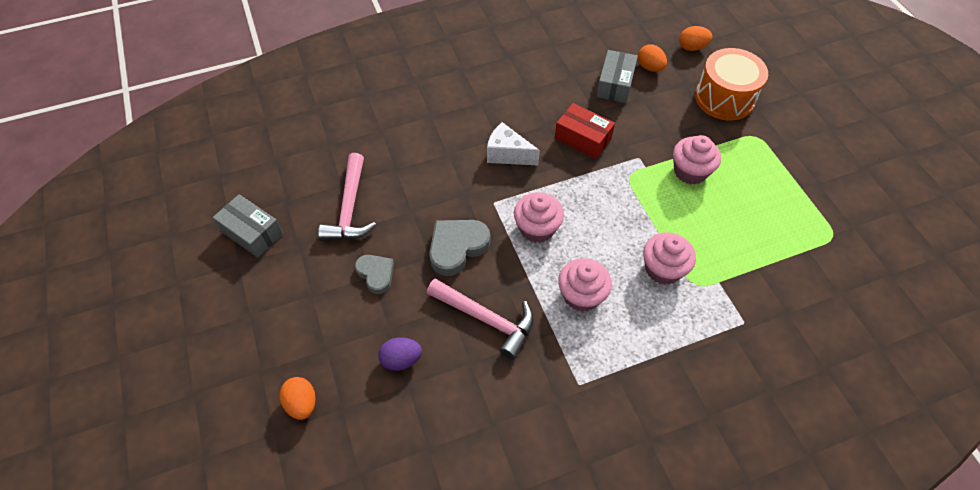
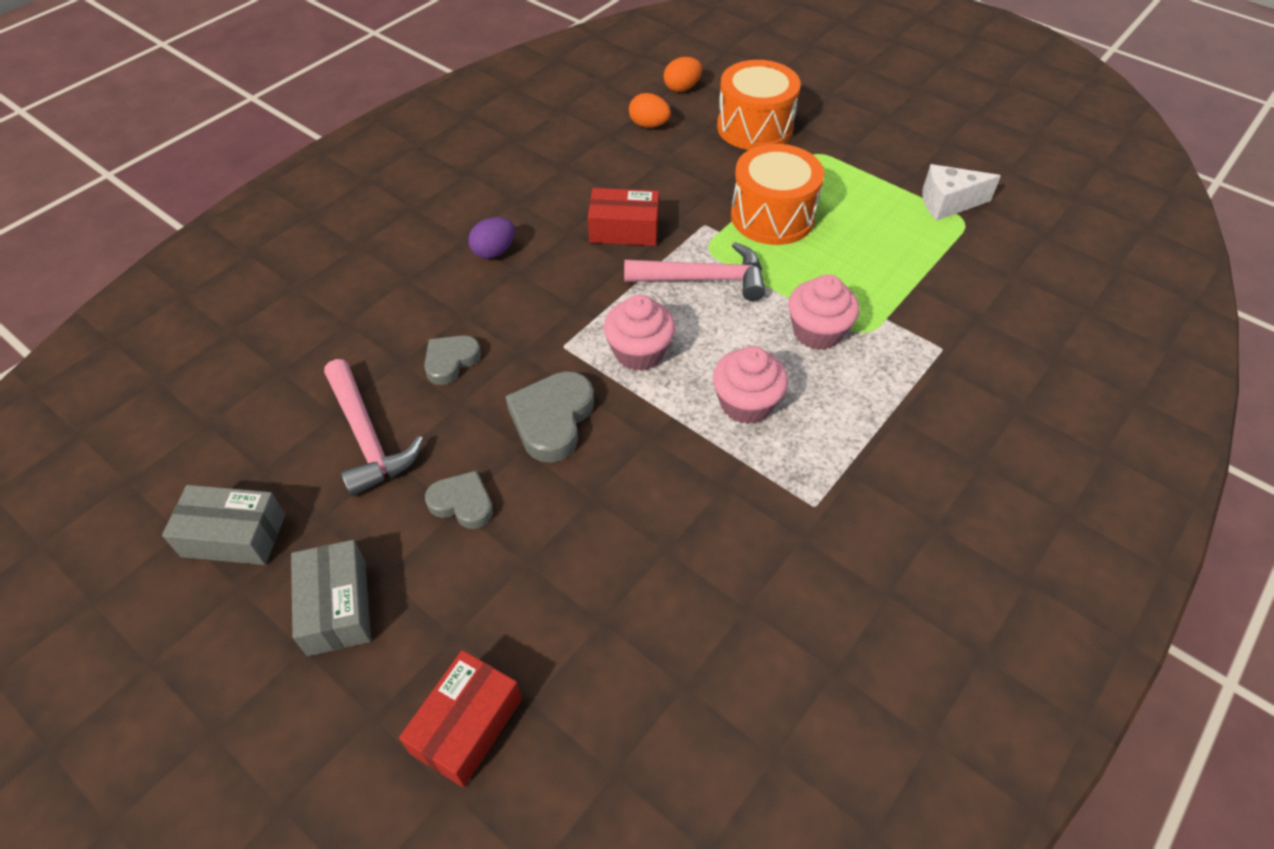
camera: 30 degrees left, 5 degrees down
(302, 403) = (466, 725): orange egg -> red box
(401, 360) = (572, 593): purple egg -> purple egg (494, 251)
(422, 182) = (450, 361): none -> grey heart
(486, 319) = (649, 487): pink hammer -> pink hammer (703, 279)
(507, 154) = (542, 284): white cheese -> white cheese (948, 203)
(615, 84) = (621, 157): grey box -> grey box (337, 607)
(690, 171) = (772, 216): pink cupcake -> orange drum

